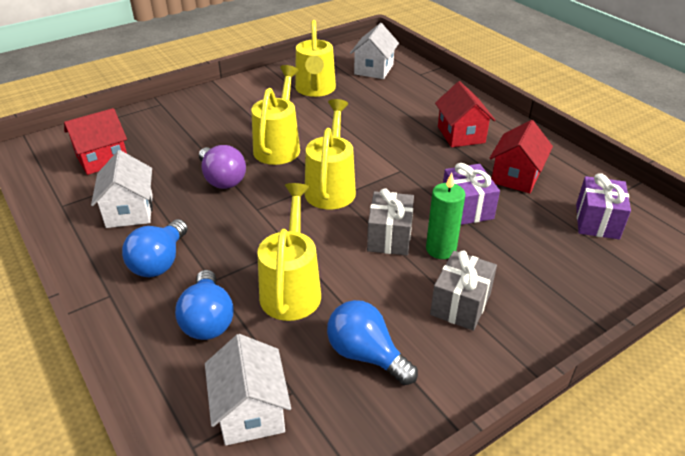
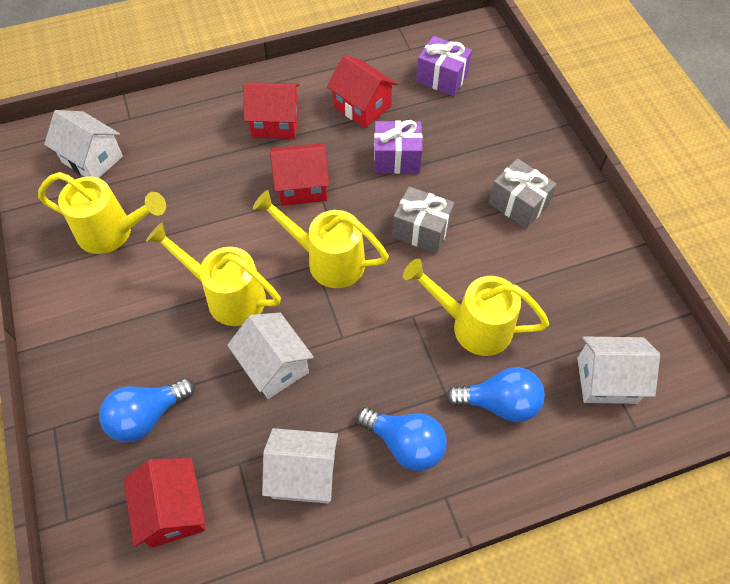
camera: 75 degrees left, 20 degrees up
(222, 179) = (274, 366): purple light bulb -> white house
(366, 355) = (561, 285): blue light bulb -> blue light bulb (147, 416)
(401, 160) = (302, 186): none -> red house
(441, 249) = (448, 196): green candle -> none

